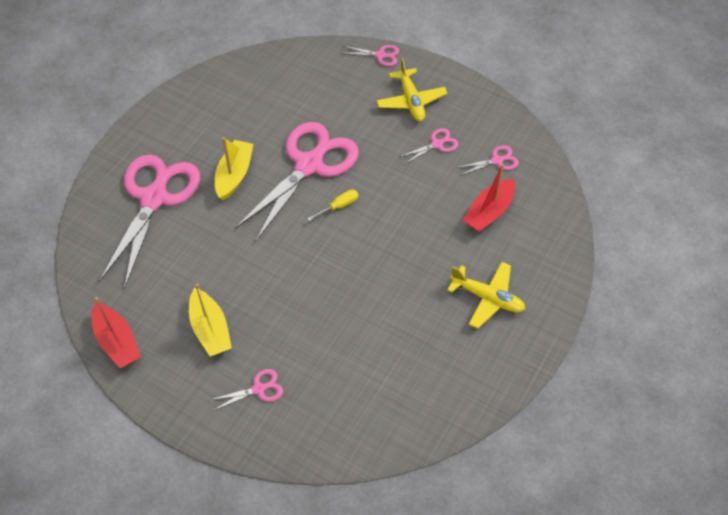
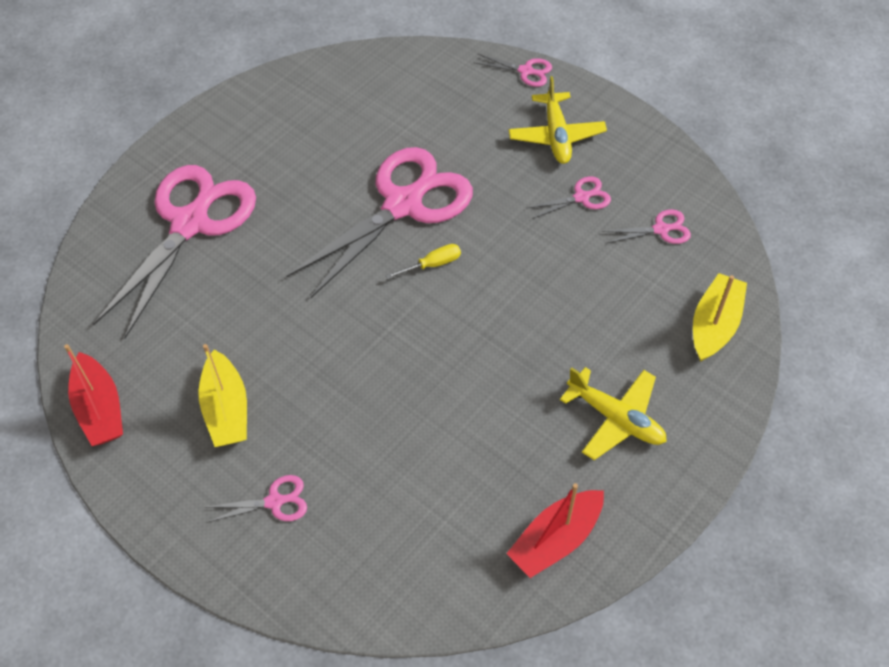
camera: 10 degrees right, 0 degrees up
(234, 175) = (301, 206): yellow boat -> yellow boat (714, 325)
(489, 212) = (638, 298): red boat -> red boat (556, 539)

